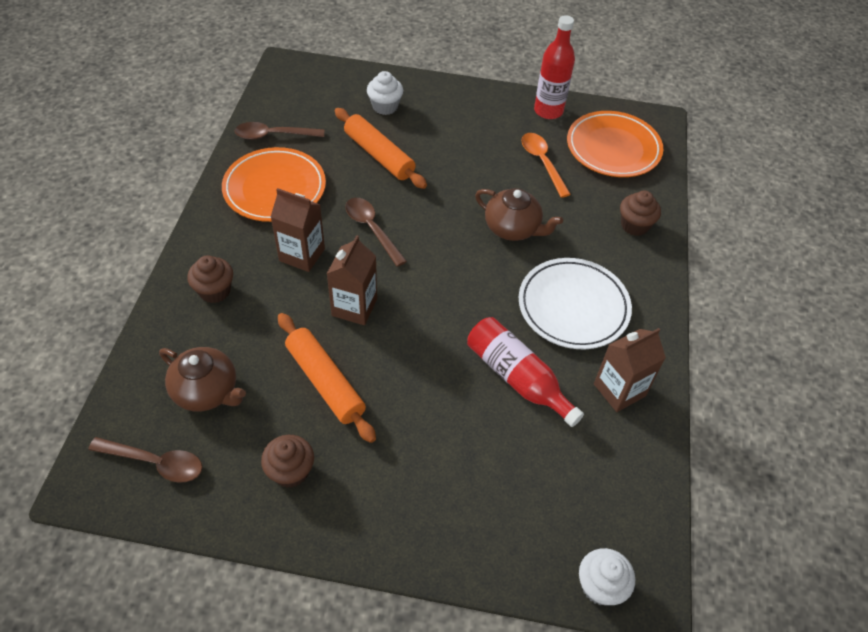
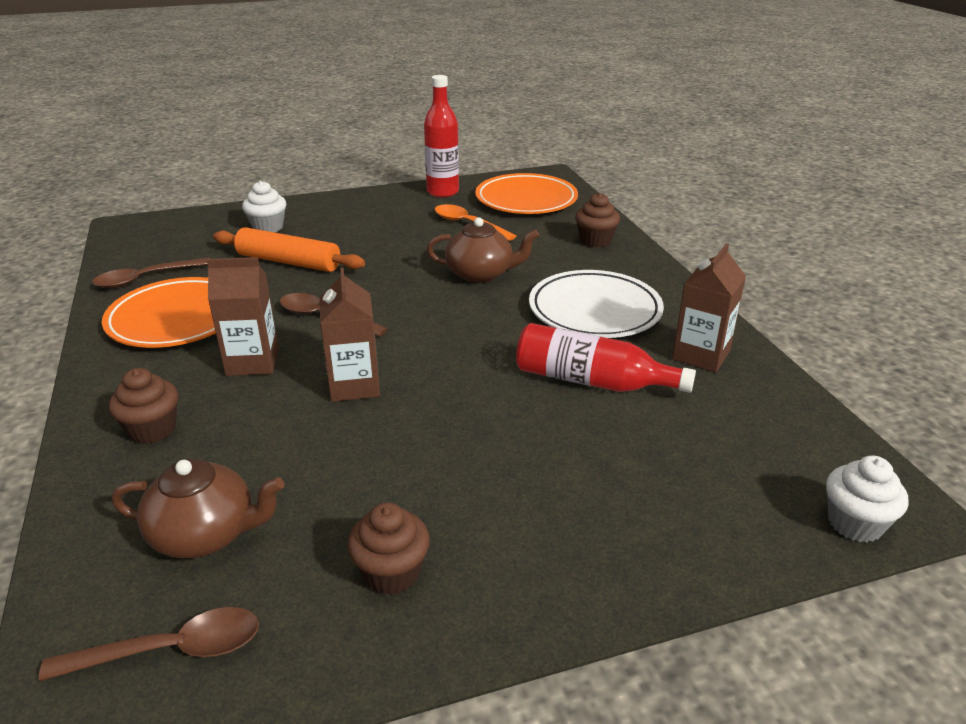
camera: 25 degrees left, 20 degrees down
(325, 382) = (370, 464): orange rolling pin -> none

